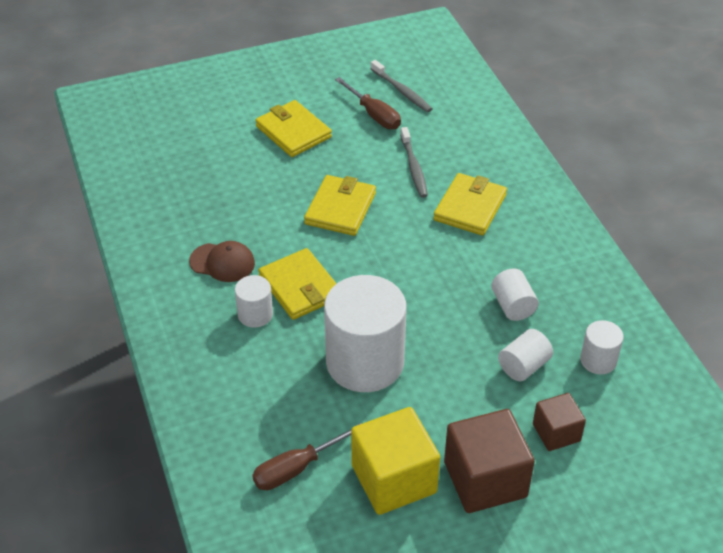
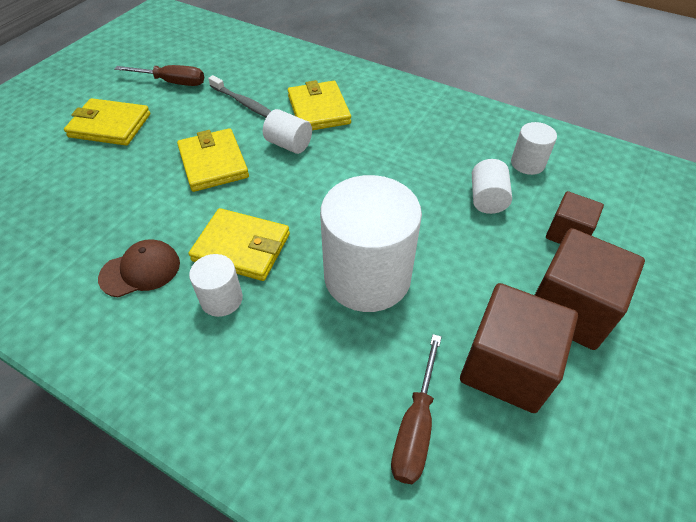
camera: 40 degrees left, 5 degrees up
(394, 479) = (506, 366): yellow cube -> brown cube
(402, 91) = (179, 57): grey toothbrush -> none
(513, 306) = (428, 160): white cylinder -> white cylinder (289, 144)

